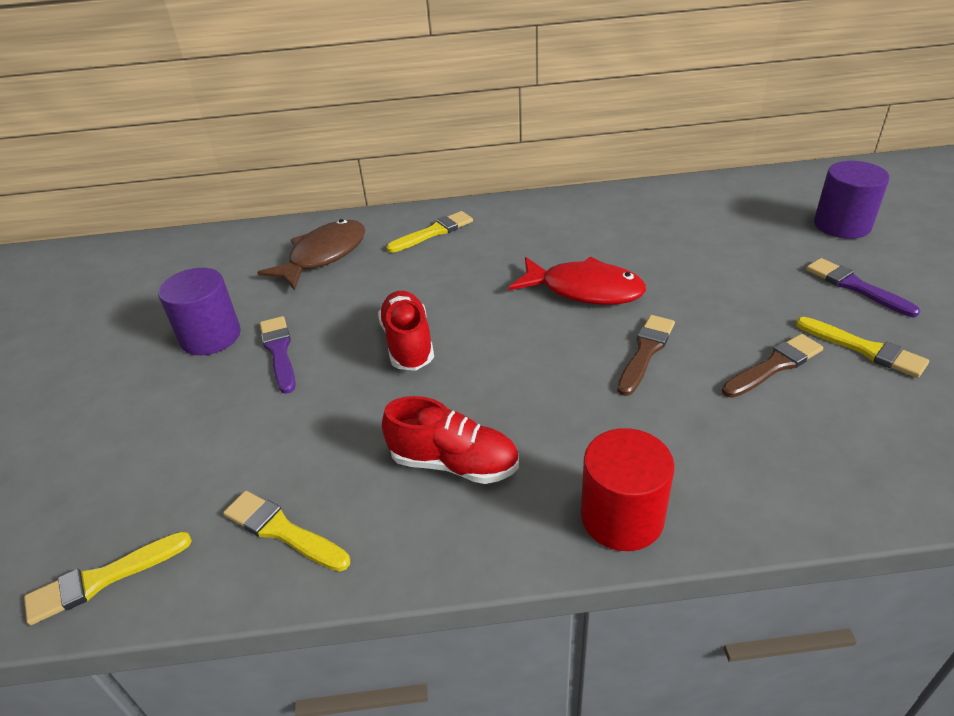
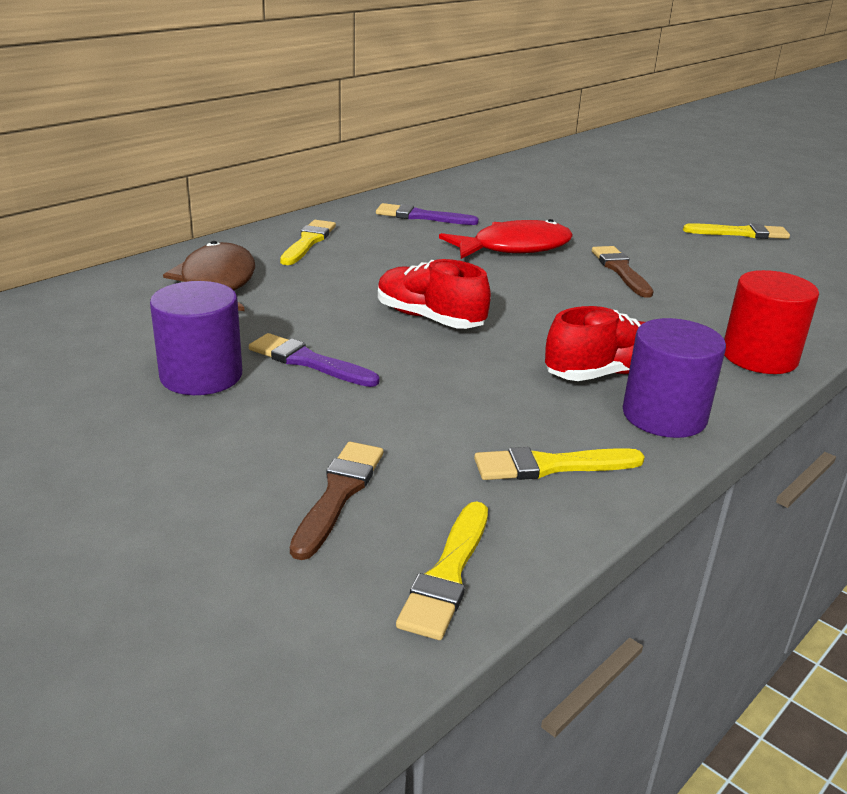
camera: 45 degrees left, 10 degrees down
(774, 366) = (708, 255): brown brush -> brown brush (338, 494)
(842, 225) = (622, 174): purple cylinder -> purple cylinder (664, 415)
(855, 286) = (684, 204): purple brush -> purple brush (421, 216)

